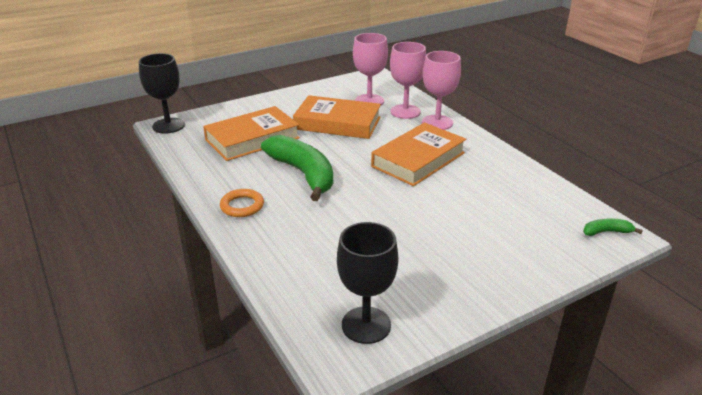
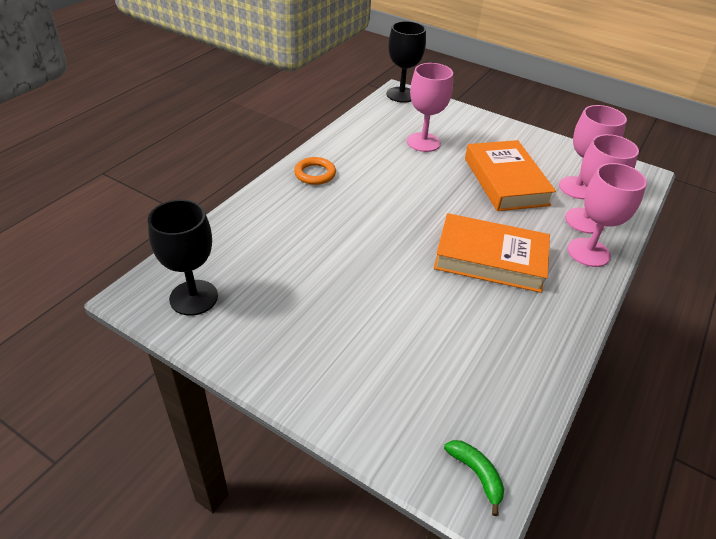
camera: 60 degrees right, 10 degrees up
(252, 139) = (423, 142): orange book -> pink goblet
(303, 174) = (392, 190): green banana -> none

